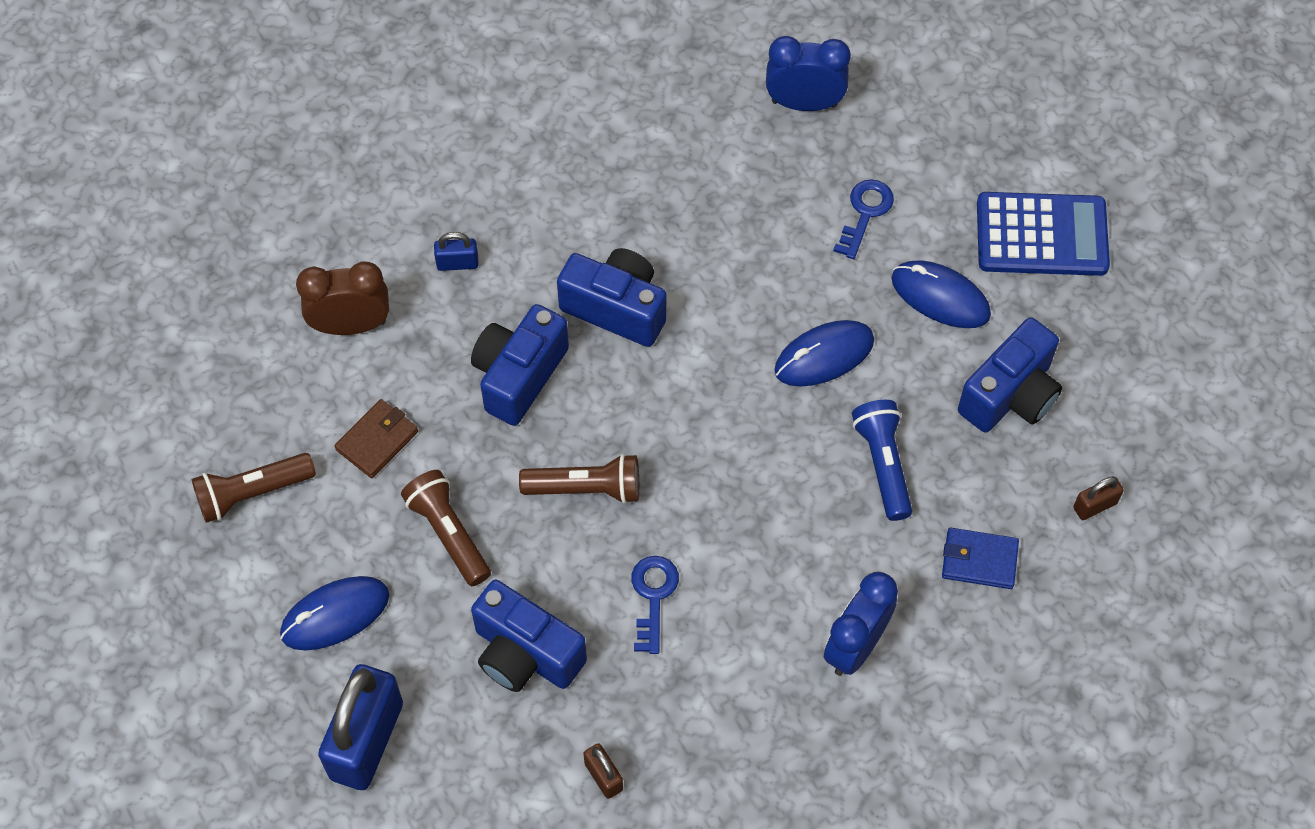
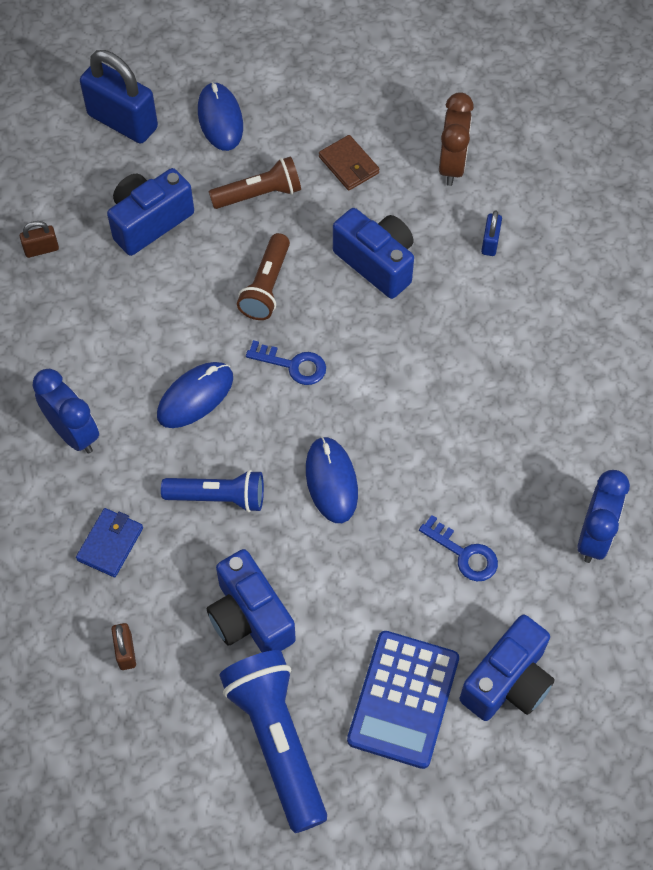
camera: 105 degrees right, 0 degrees up
(252, 493) = (330, 87): brown flashlight -> none
(616, 308) = (419, 341): blue camera -> blue camera (508, 682)
(653, 597) = (163, 309): blue key -> blue key (293, 365)
(940, 297) = (362, 590): blue mouse -> blue mouse (195, 397)
(1129, 336) = (277, 741): none -> blue flashlight

